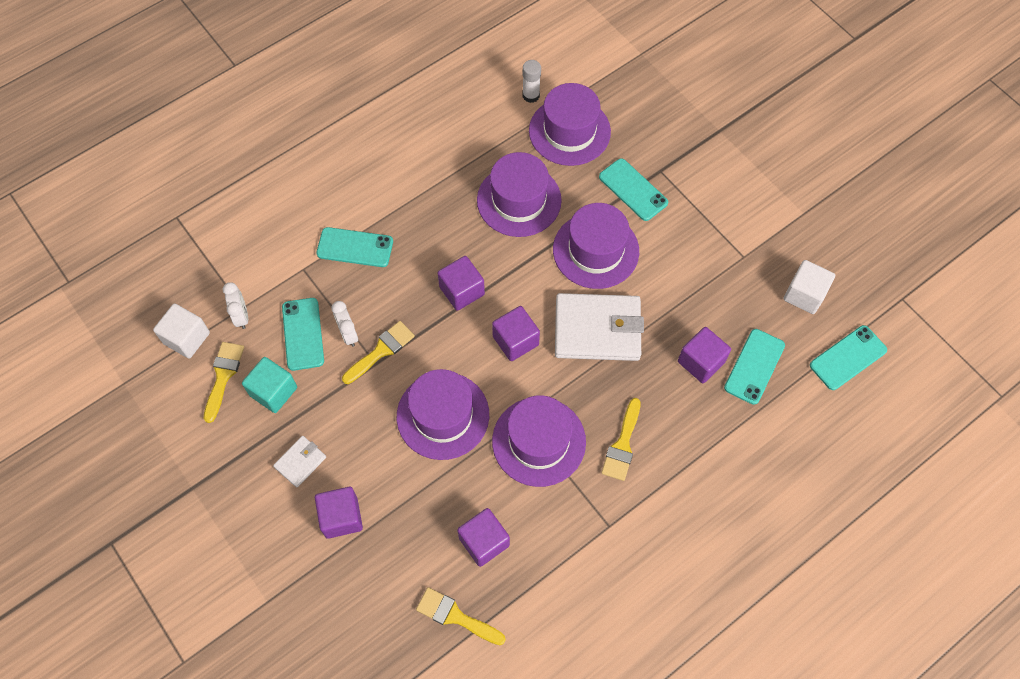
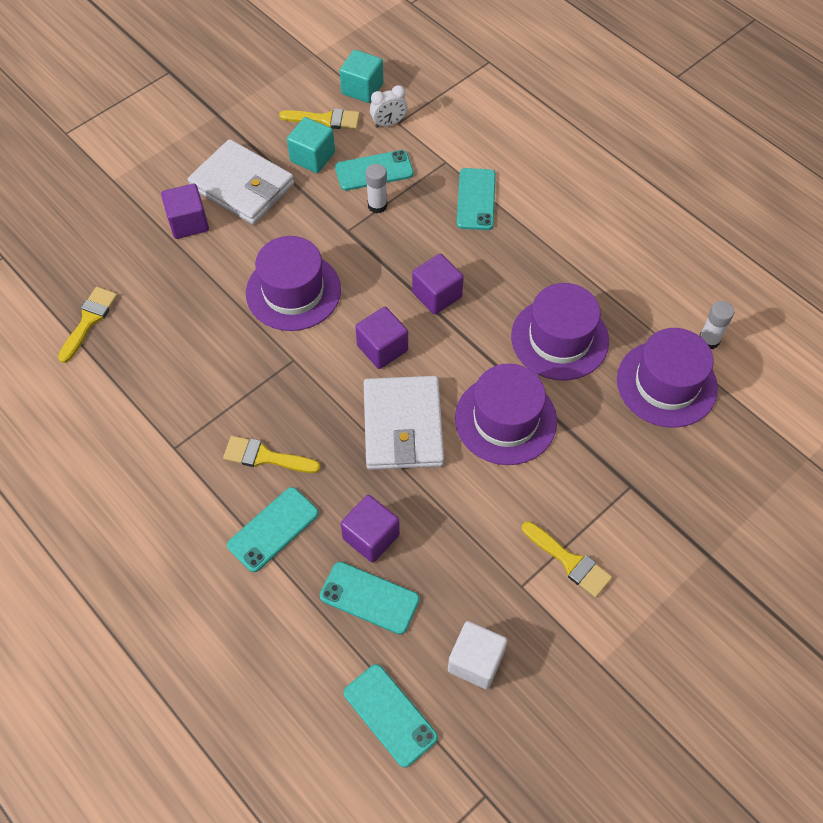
camera: 85 degrees right, 5 degrees down
(187, 338) = (362, 89): white cube -> turquoise cube
(300, 462) = (242, 186): white wallet -> white wallet, size x2.11
(348, 334) = (377, 205): white clock -> white glue stick
(381, 351) = (361, 234): yellow brush -> yellow brush (569, 561)
(484, 541) = (161, 337): purple cube -> none
(538, 441) = (267, 377): purple hat -> none
(633, 190) = (597, 456): turquoise phone -> turquoise phone (273, 529)

